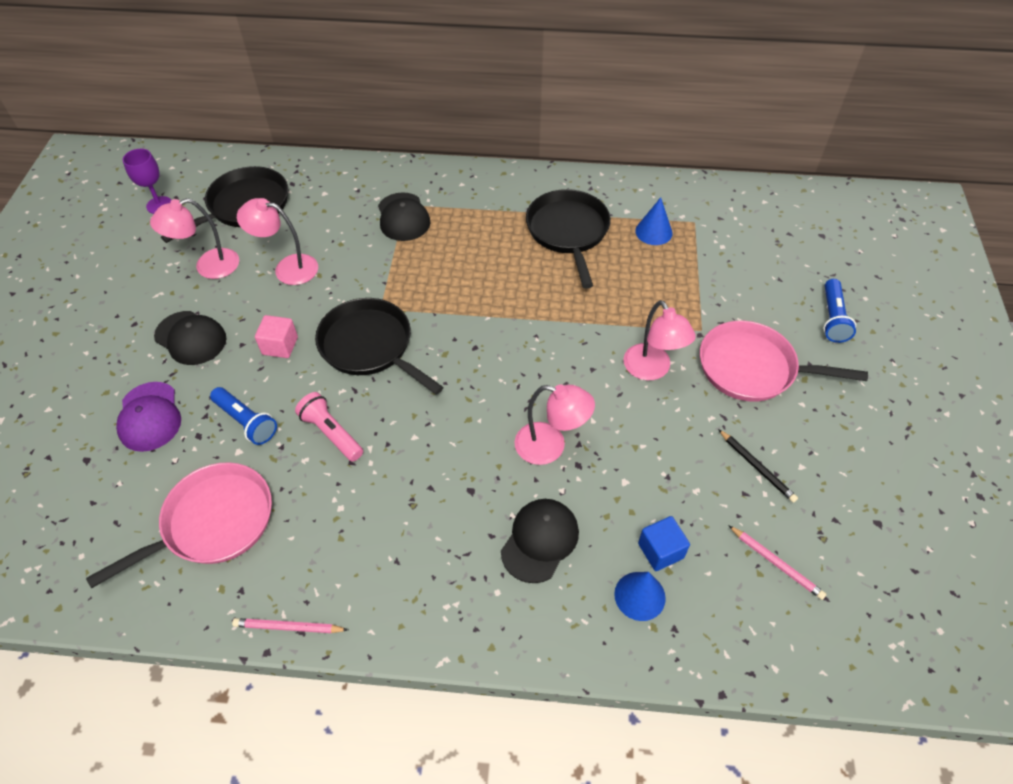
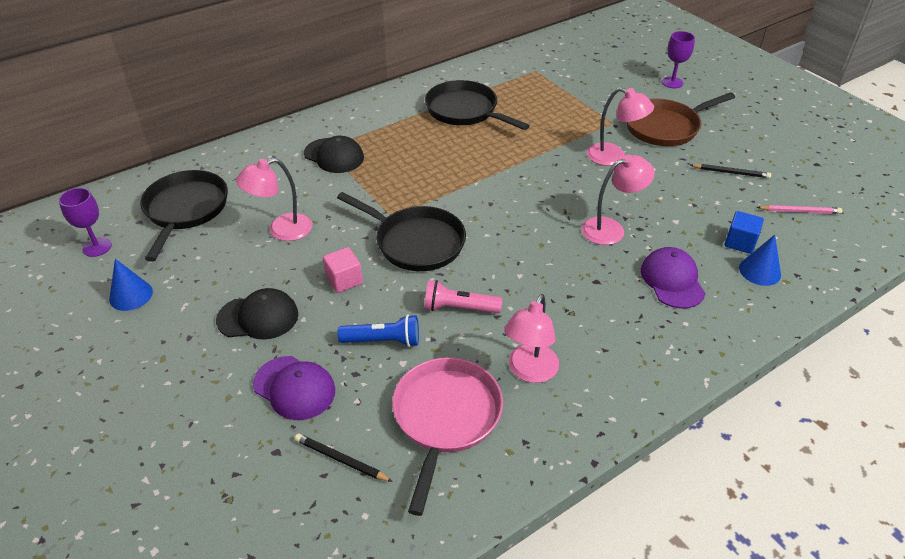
camera: 40 degrees left, 10 degrees down
(114, 499) = (341, 460): none -> black pencil
(208, 267) = (207, 264): pink lamp -> pink lamp (529, 371)
(288, 627) = (588, 437): pink pencil -> none
(370, 346) = (415, 242): black pan -> black pan turned 150 degrees counterclockwise
(540, 540) = (672, 280): black cap -> purple cap
(653, 232) = (518, 86): blue cone -> blue cone (131, 295)
(752, 368) = (665, 127): pink pan -> brown pan
(832, 318) = (672, 82): blue flashlight -> purple goblet

